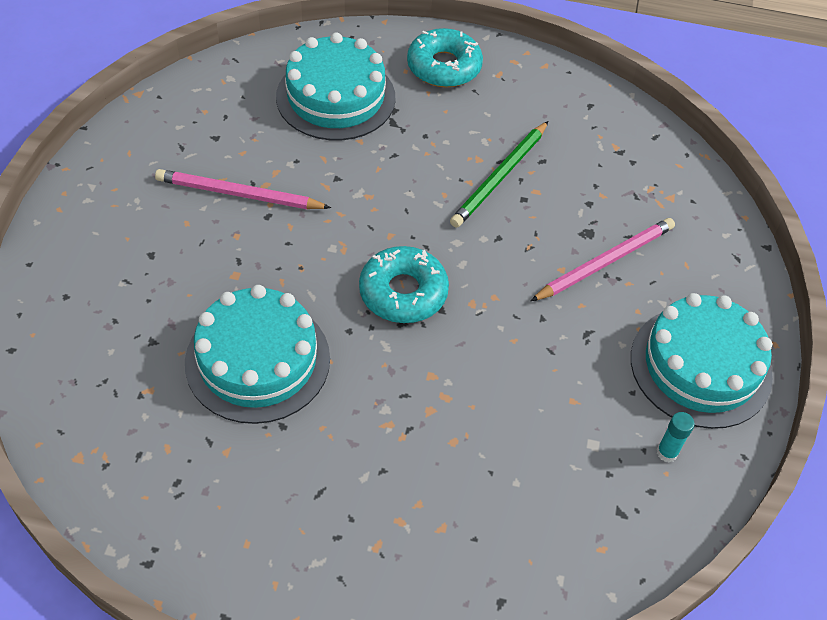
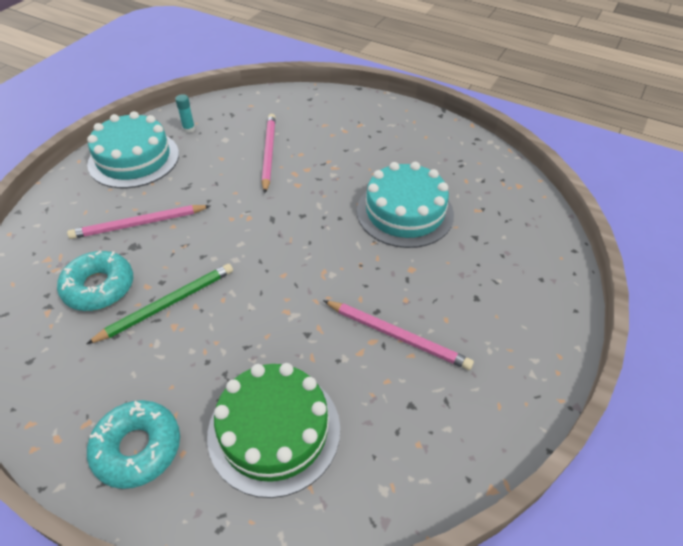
camera: 160 degrees left, 5 degrees down
(335, 97) = (274, 430): turquoise cake -> green cake
(403, 292) = (292, 233): turquoise donut -> turquoise donut (99, 287)
(505, 429) = (268, 153): none -> pink pencil

